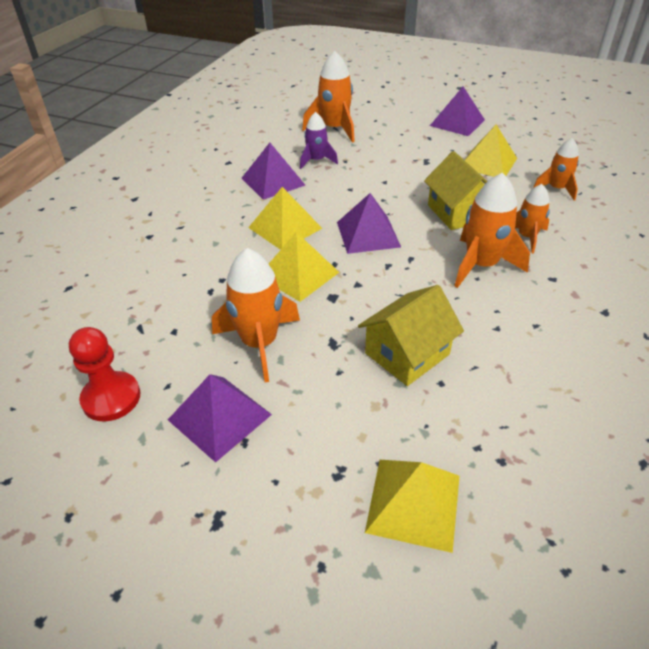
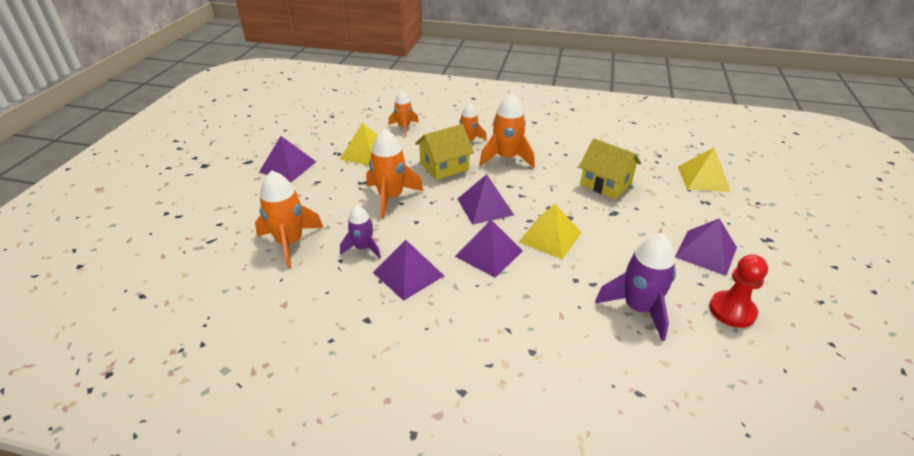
camera: 100 degrees left, 5 degrees down
(159, 315) = (638, 308): none -> purple rocket
(259, 343) = (634, 245): orange rocket -> orange rocket (391, 197)
(285, 228) = (489, 253): yellow pyramid -> purple pyramid

